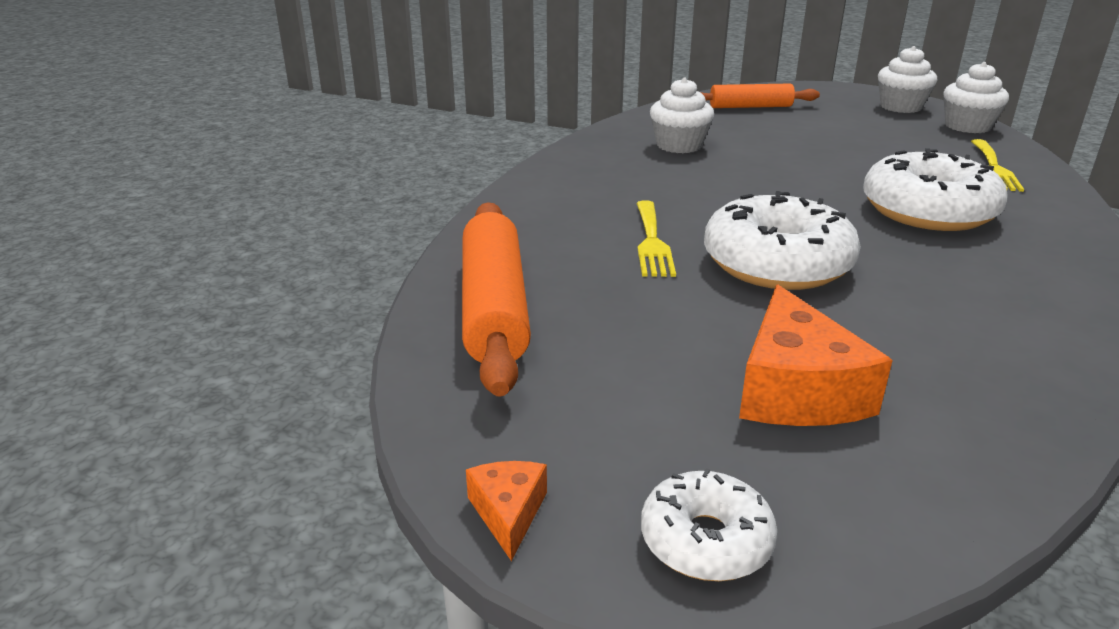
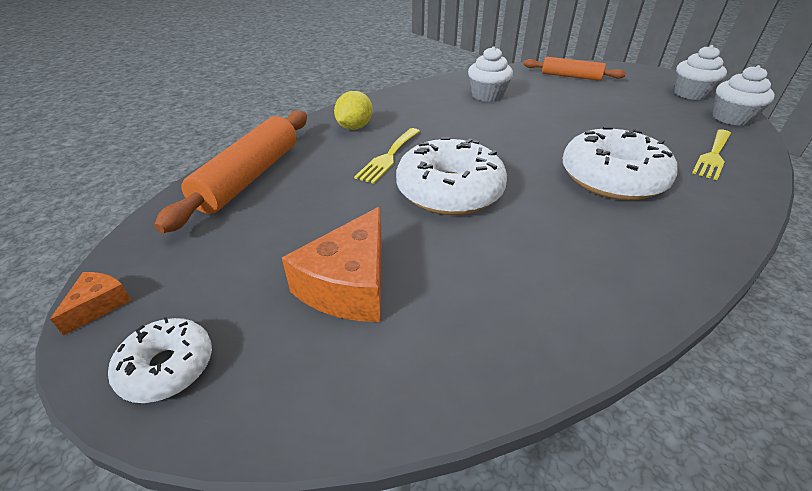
camera: 25 degrees right, 10 degrees up
(556, 215) = (354, 127): none -> yellow lemon

